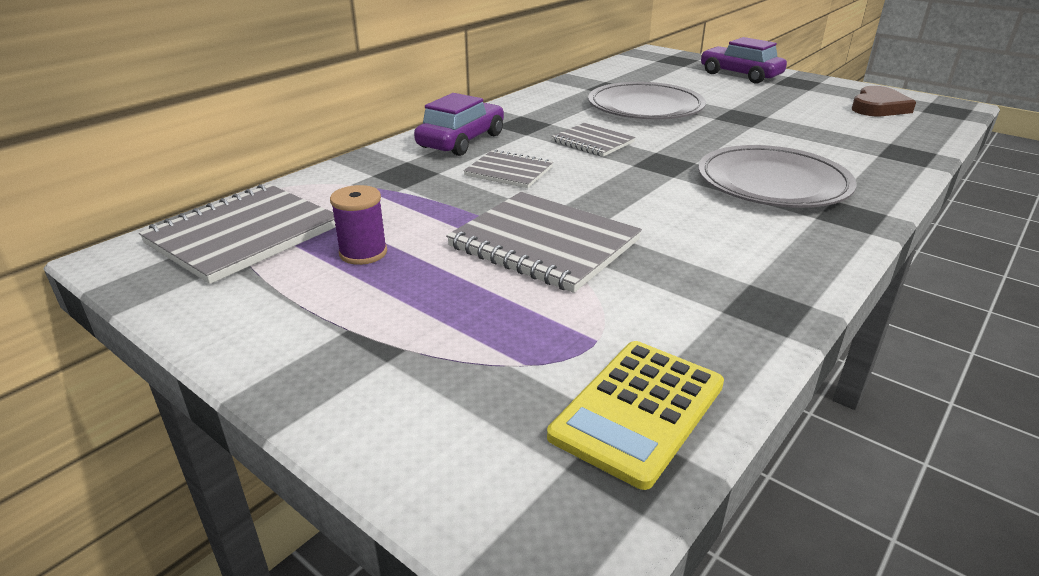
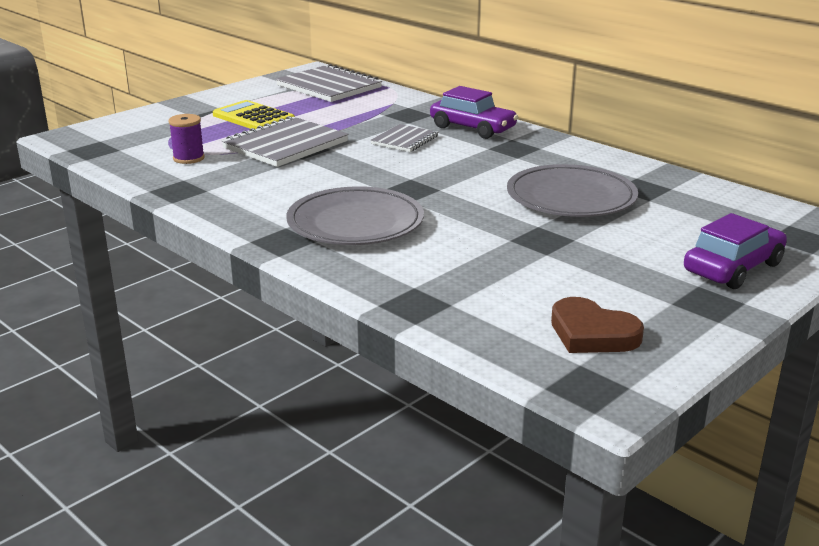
camera: 95 degrees right, 5 degrees down
(363, 253) = (295, 108): purple spool -> purple spool (188, 158)
(592, 142) = (466, 169): grey notebook -> none
(638, 410) = (120, 154): yellow calculator -> yellow calculator (253, 117)

